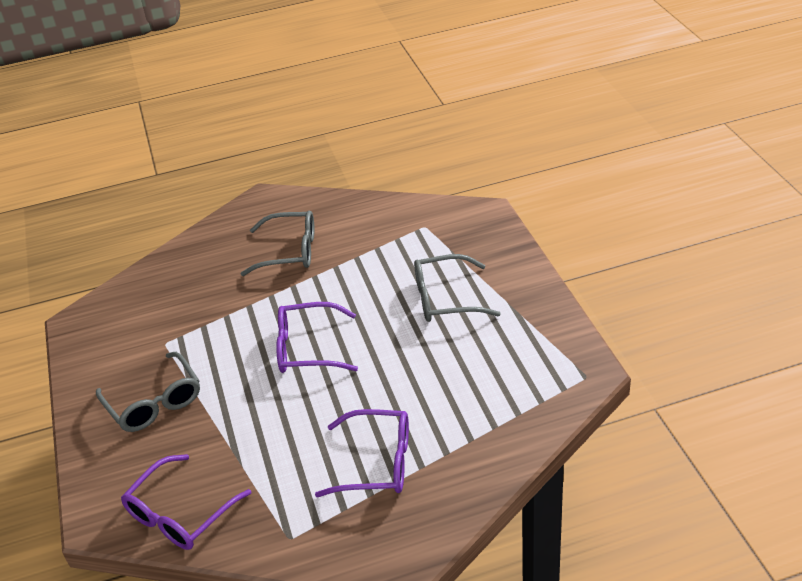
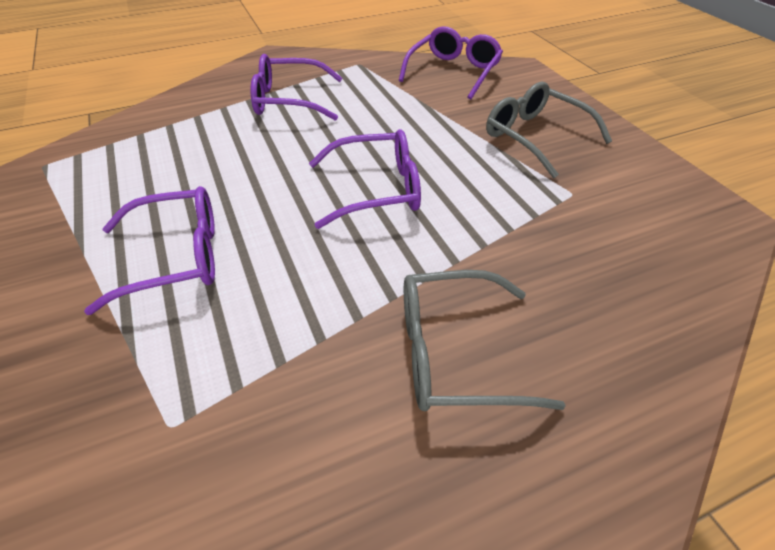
camera: 170 degrees right, 5 degrees up
(445, 298) = (176, 258): grey glasses -> purple glasses

